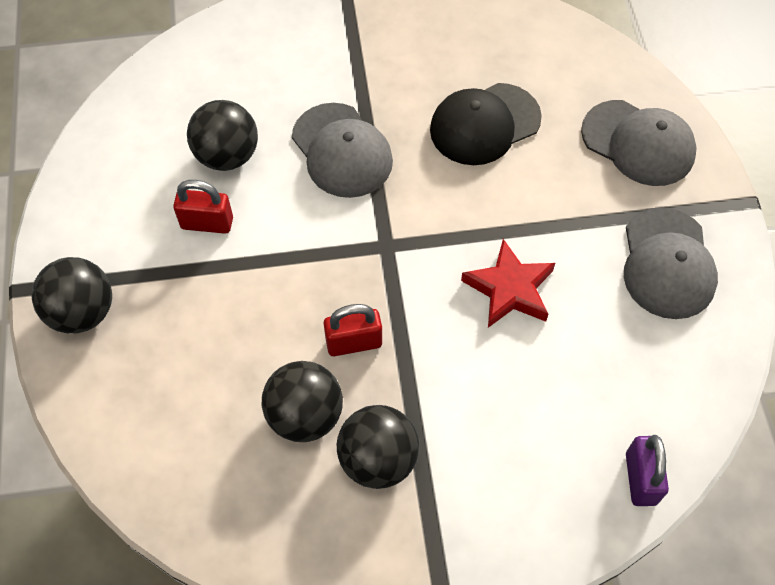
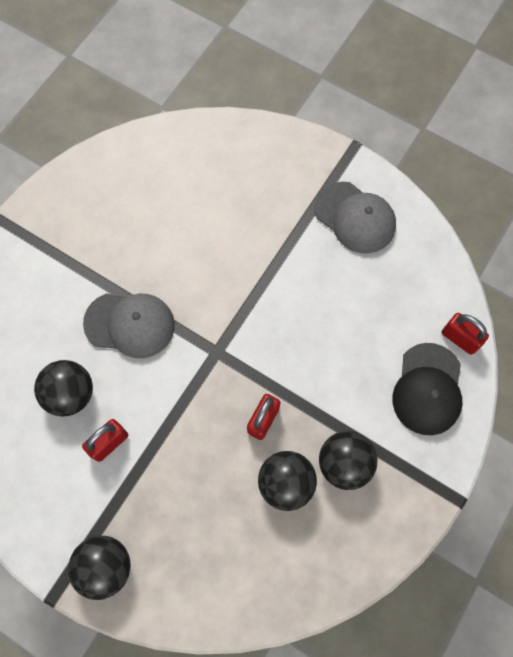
camera: 50 degrees left, 10 degrees up
(484, 124) = (185, 232): black cap -> black cap (428, 389)
(509, 289) = (301, 309): red star -> none
(638, 143) = (271, 165): grey cap -> none
(640, 478) = (460, 338): purple padlock -> red padlock

